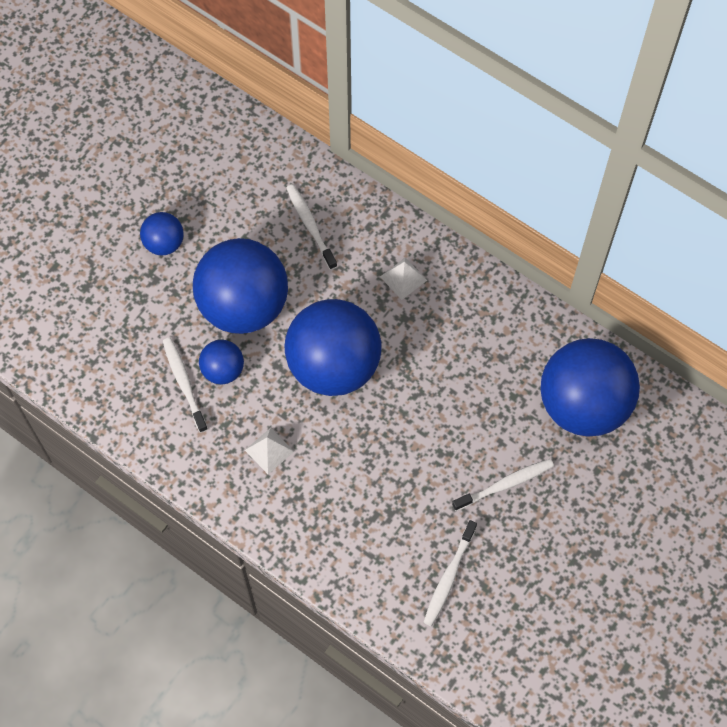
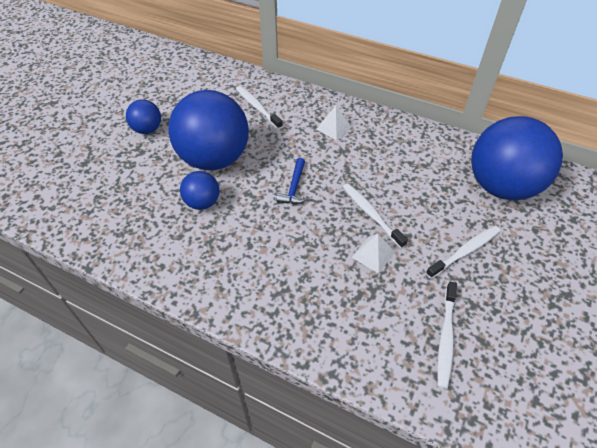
camera: 10 degrees left, 15 degrees down
(184, 383) = (170, 216): white toothbrush -> white toothbrush (371, 214)
(269, 450) = (251, 256): white pyramid -> white pyramid (373, 254)
(333, 366) = (294, 187): blue ball -> blue hammer

